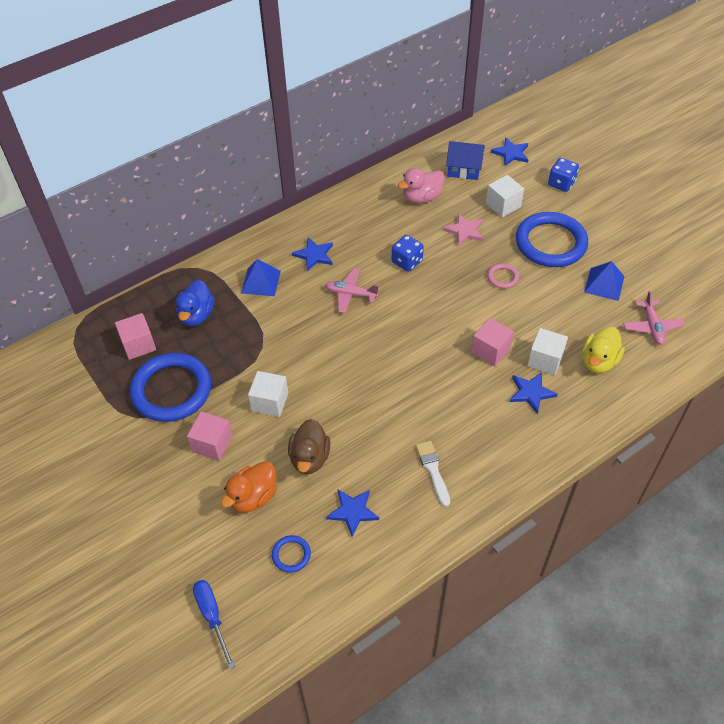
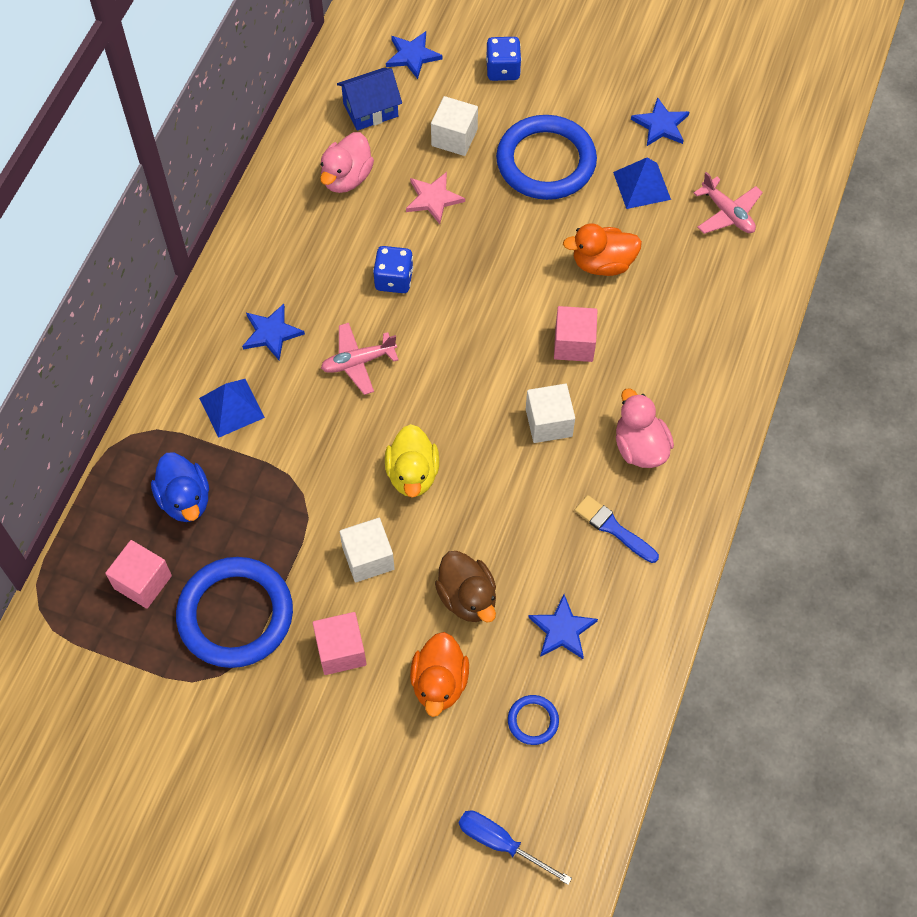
camera: 35 degrees left, 10 degrees up
(433, 470) = (613, 528): white brush -> blue brush
(488, 432) = (640, 447): none -> pink duck
(502, 277) = (522, 239): pink ring -> none
(531, 393) = (653, 371): blue star -> blue star (661, 125)
(544, 315) = (602, 263): none -> orange duck
(545, 360) = (641, 321): white cube -> white cube (548, 422)
(598, 361) = (699, 290): yellow duck -> yellow duck (412, 474)

